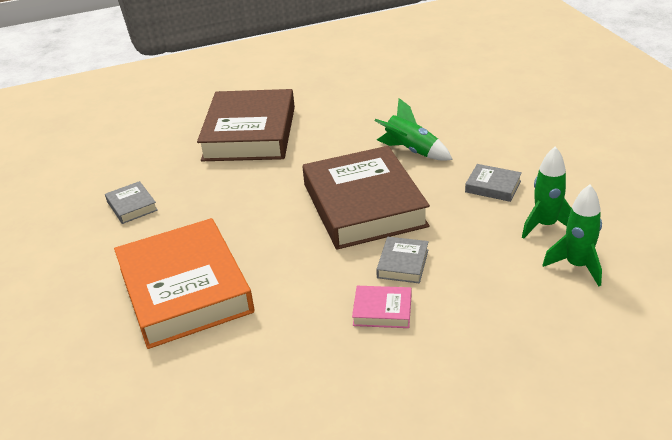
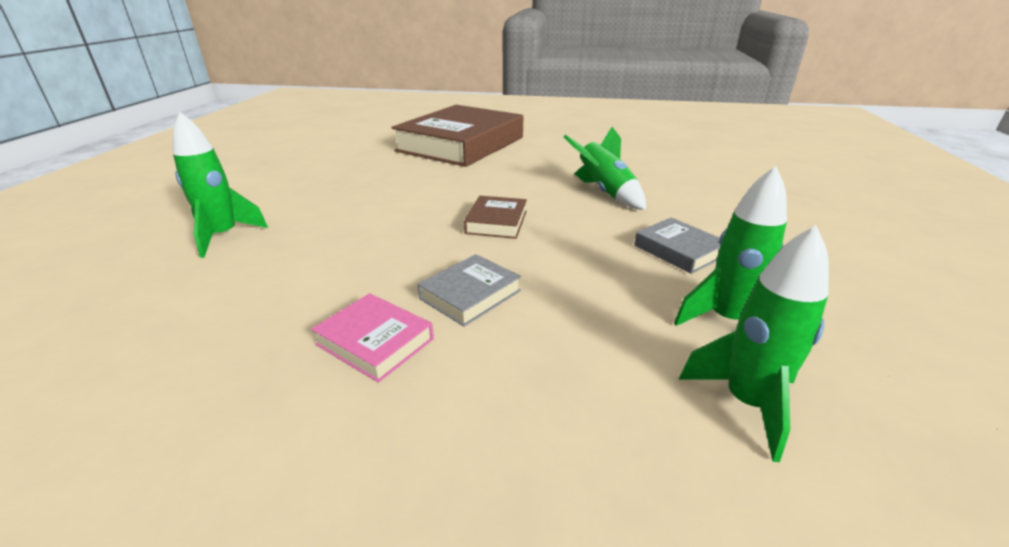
camera: 25 degrees right, 5 degrees down
(132, 206) = (295, 164): grey book -> none
(185, 290) = (223, 236): orange book -> green rocket
(363, 205) = (496, 222): brown book -> brown book, size x0.41

